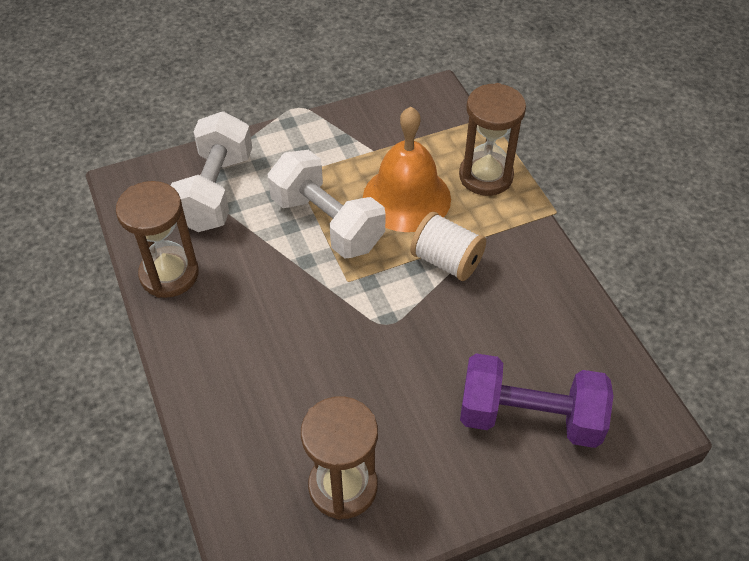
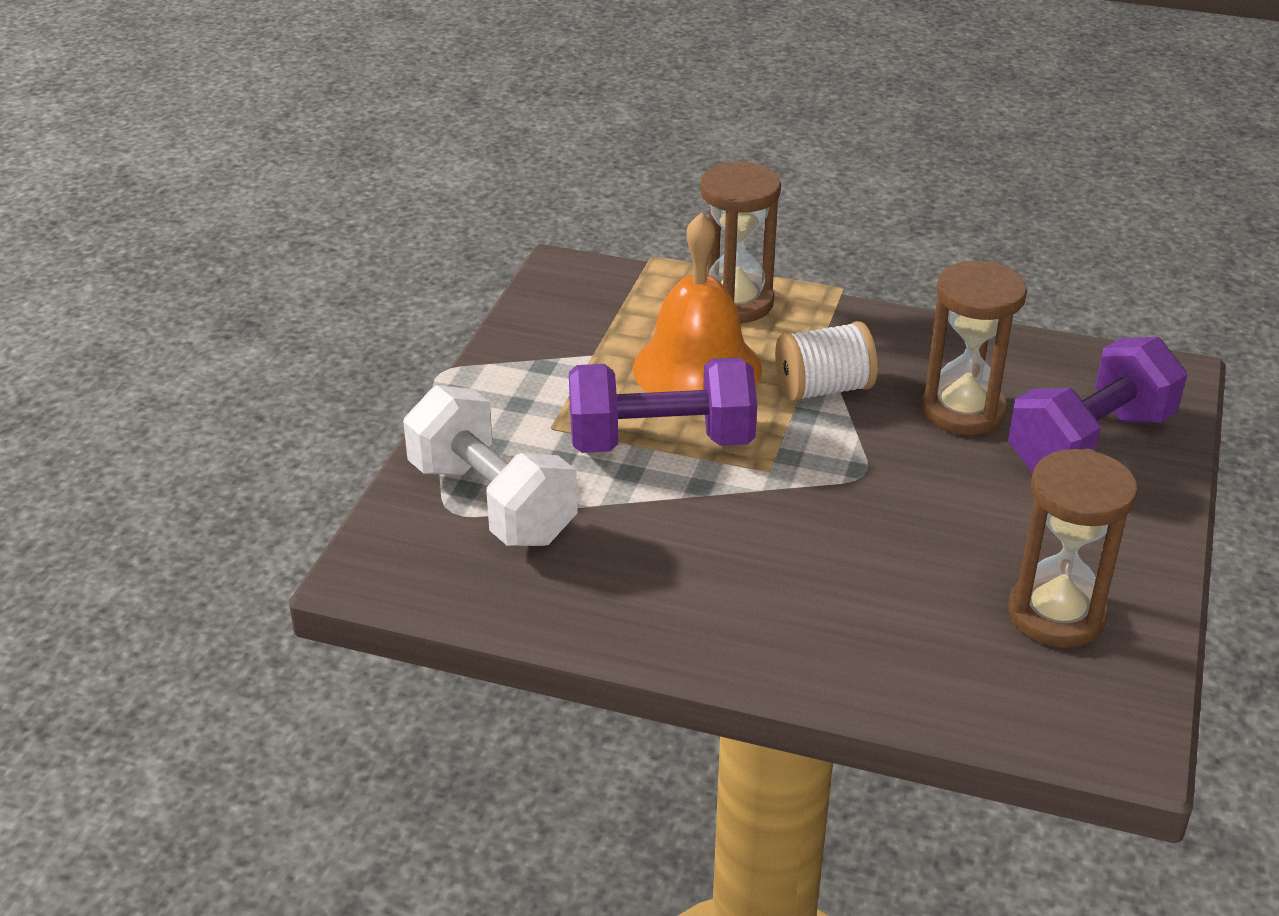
camera: 50 degrees left, 15 degrees down
(169, 274) = (584, 605): brown hourglass -> brown hourglass (963, 411)
(327, 223) = (661, 441): white dumbbell -> purple dumbbell

